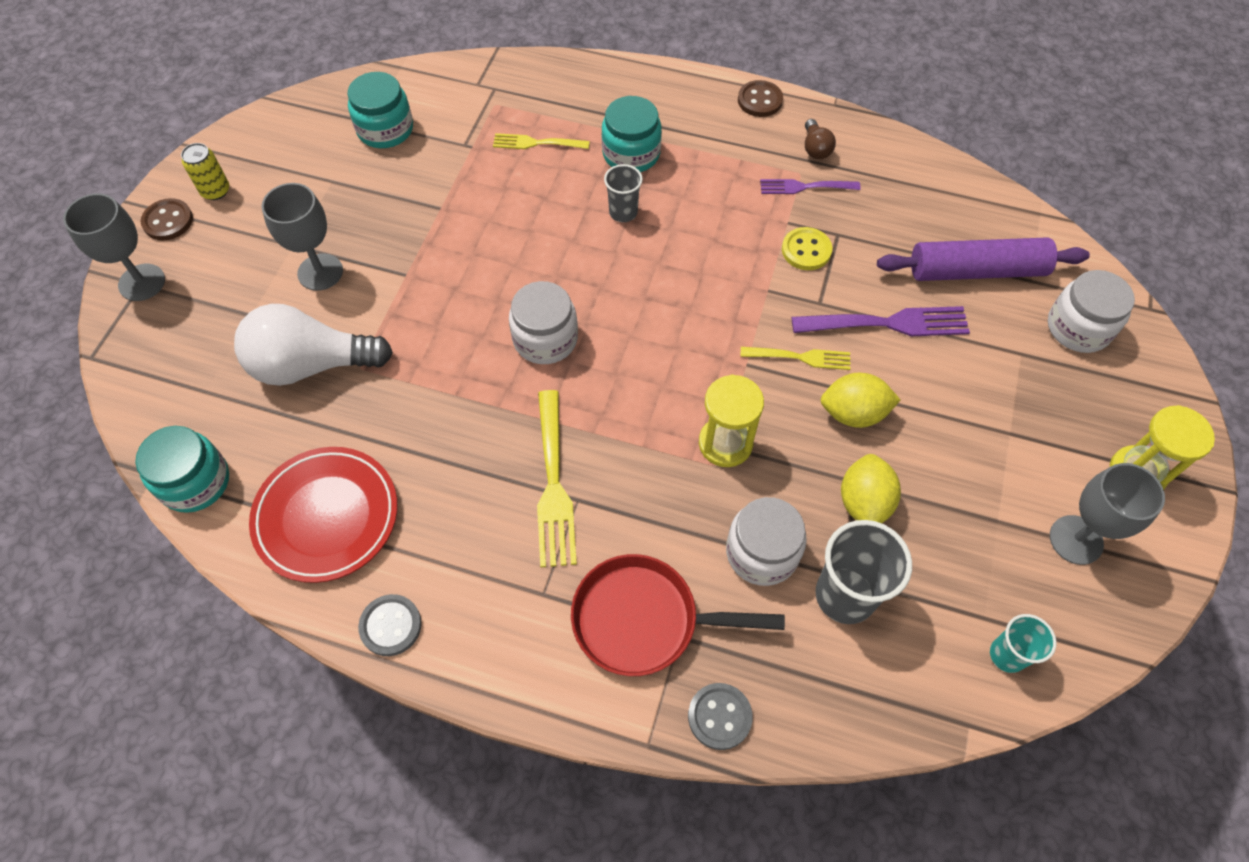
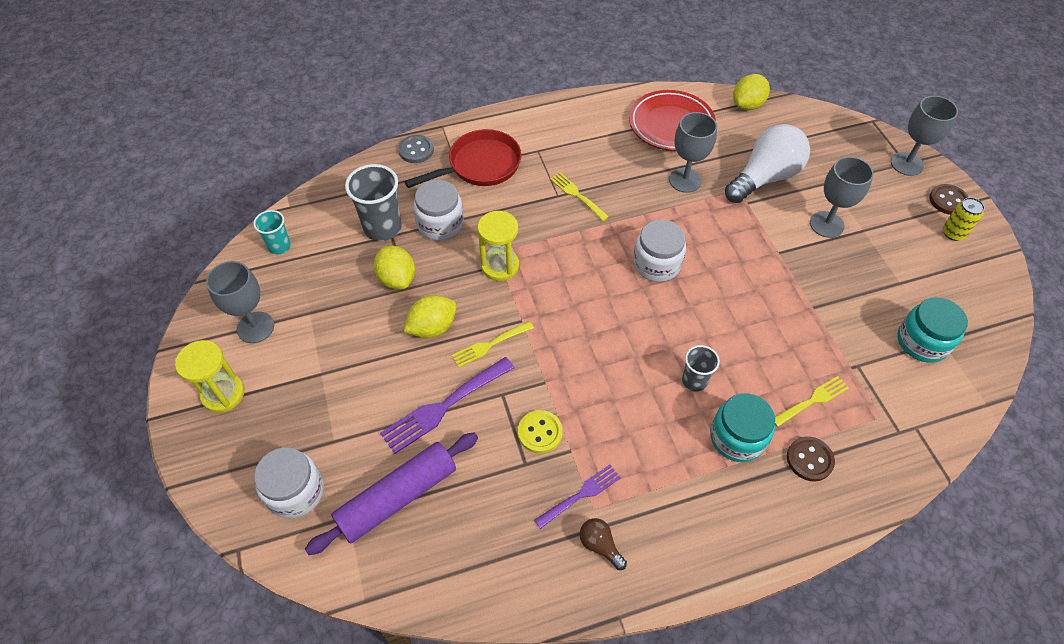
camera: 145 degrees right, 5 degrees down
(195, 482) = (747, 105): turquoise jar -> yellow lemon
(391, 626) = (595, 105): grey button -> none
(404, 420) = (685, 180): none -> grey goblet
(553, 483) = (578, 195): yellow fork -> yellow fork, size x0.61
(759, 100) = (687, 572): brown button -> brown button (809, 459)

